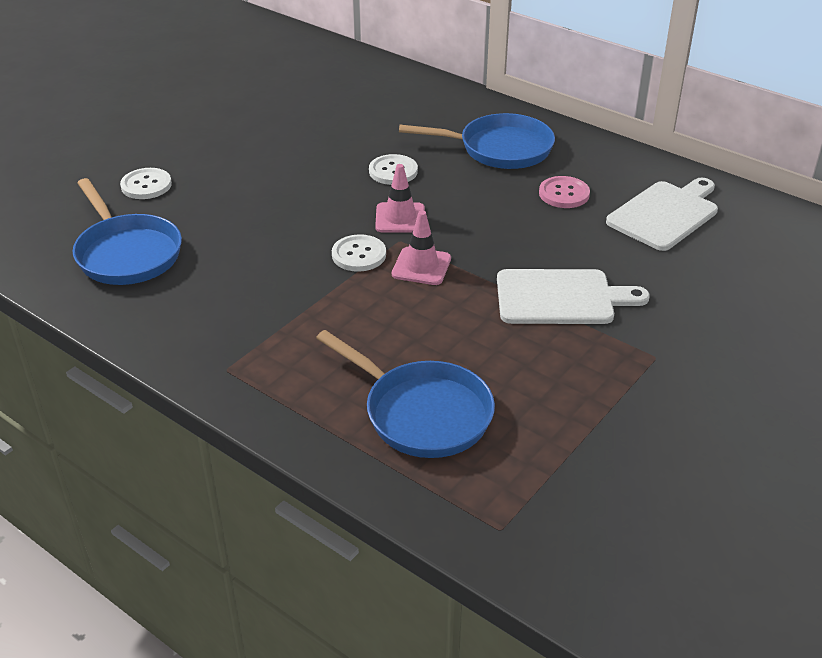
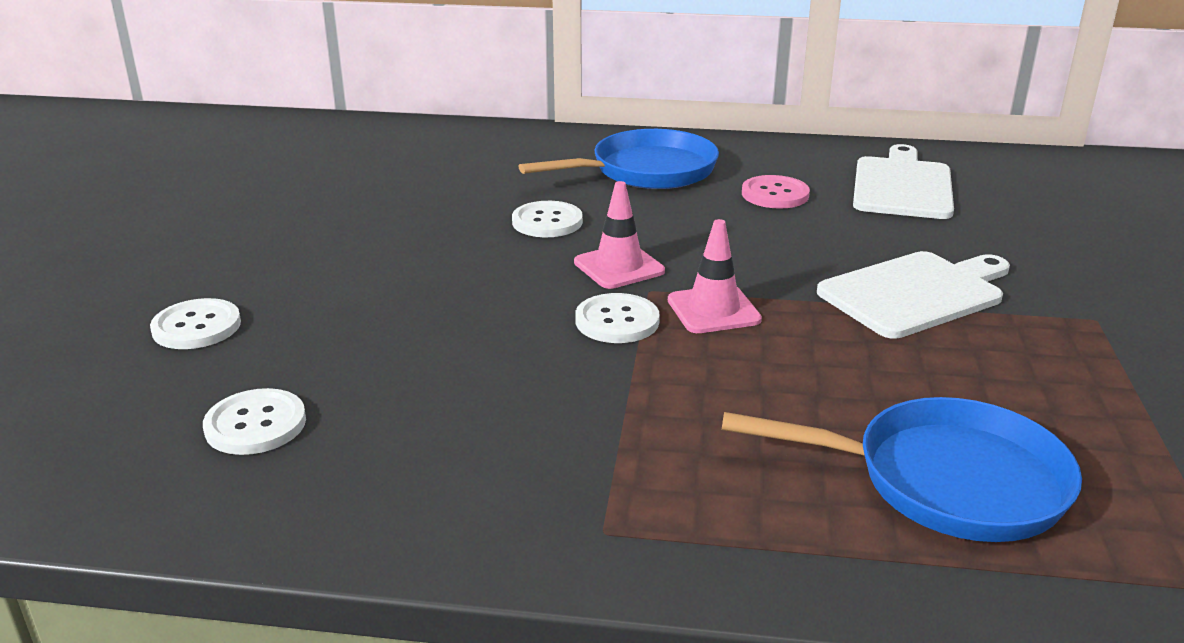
camera: 30 degrees left, 10 degrees down
(127, 253) = (255, 424): blue pan -> white button

